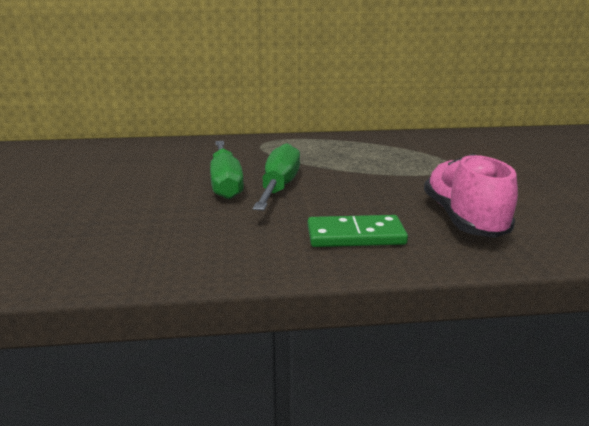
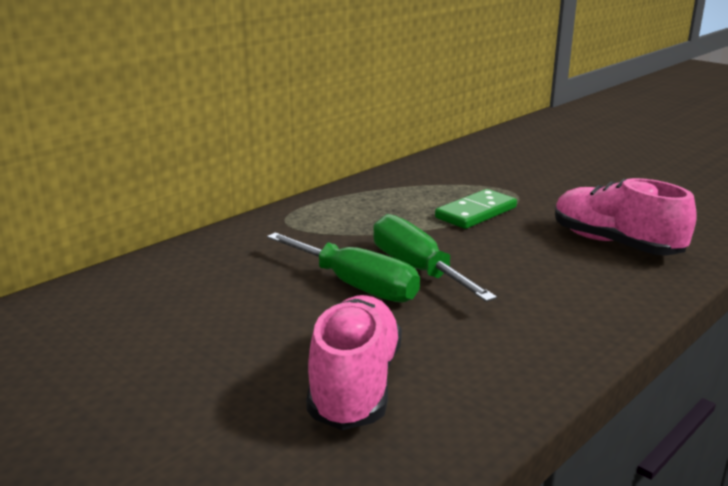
camera: 40 degrees left, 0 degrees up
(114, 227) = (355, 385): none -> pink shoe
(355, 235) = (576, 293): green domino -> green domino (476, 213)

